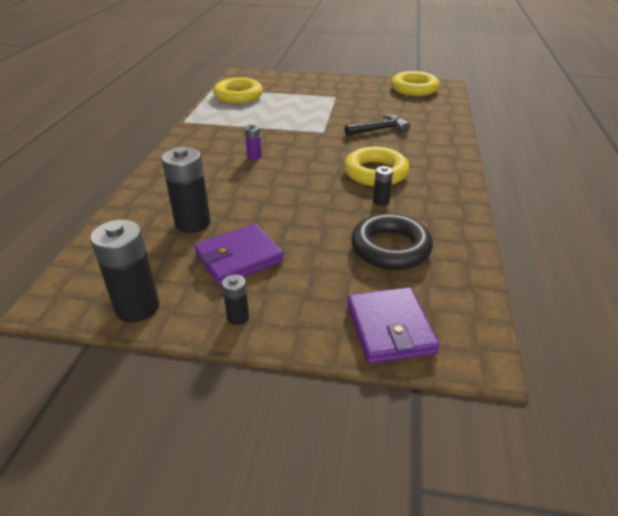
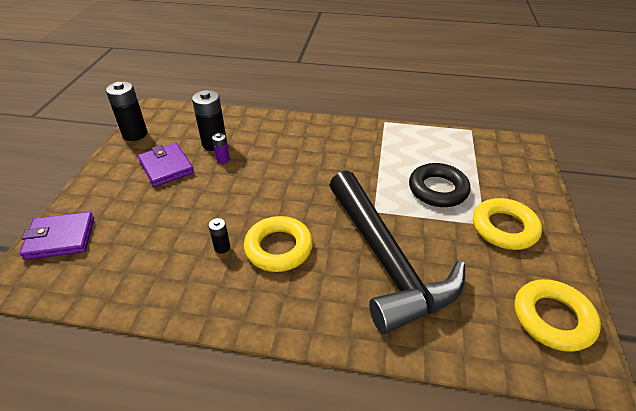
camera: 90 degrees right, 5 degrees up
(238, 96) = (456, 147): yellow ring -> yellow ring (504, 228)
(238, 317) = (108, 170): black battery -> none
(254, 156) = (315, 165): purple battery -> purple battery (223, 159)
(379, 130) = (386, 260): black hammer -> black hammer, size x2.41
(390, 248) = (148, 247): black ring -> black ring (438, 189)

